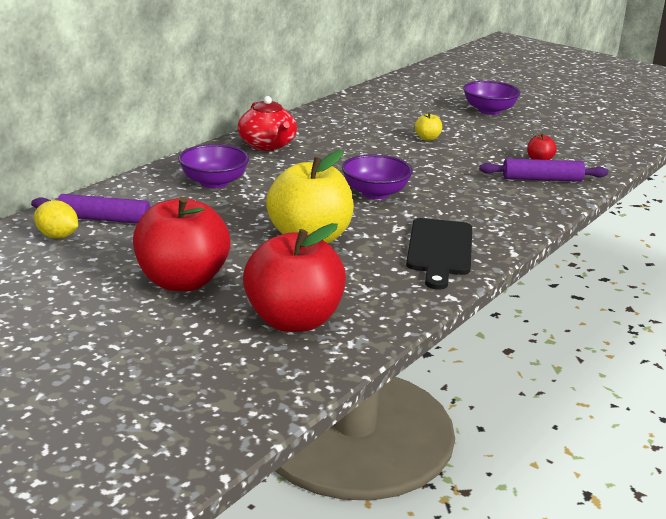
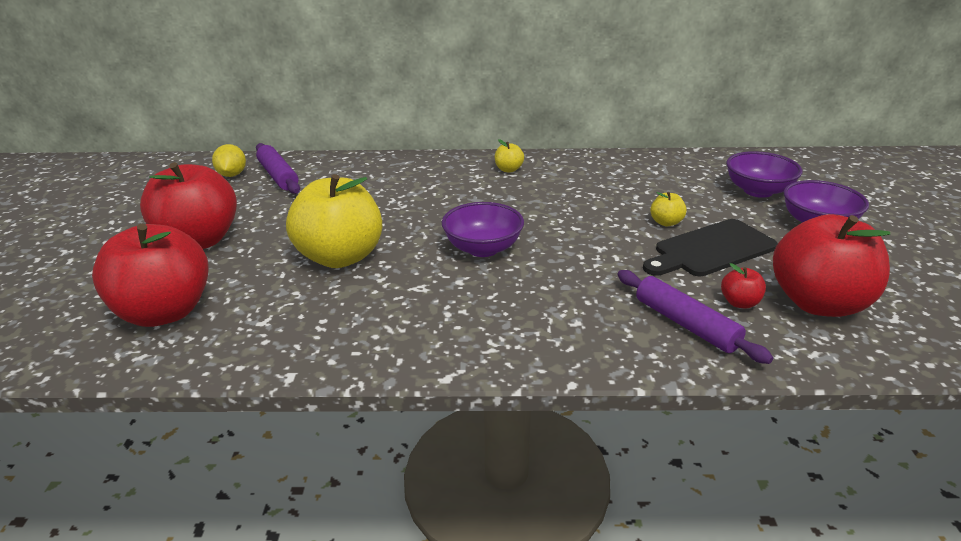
camera: 55 degrees right, 5 degrees up
(214, 182) = (398, 181): purple bowl -> purple bowl (758, 191)
(267, 145) = (508, 169): red teapot -> yellow apple
(440, 250) = (395, 329): black cutting board -> black cutting board (711, 250)
(563, 146) = (818, 303): none -> red apple

